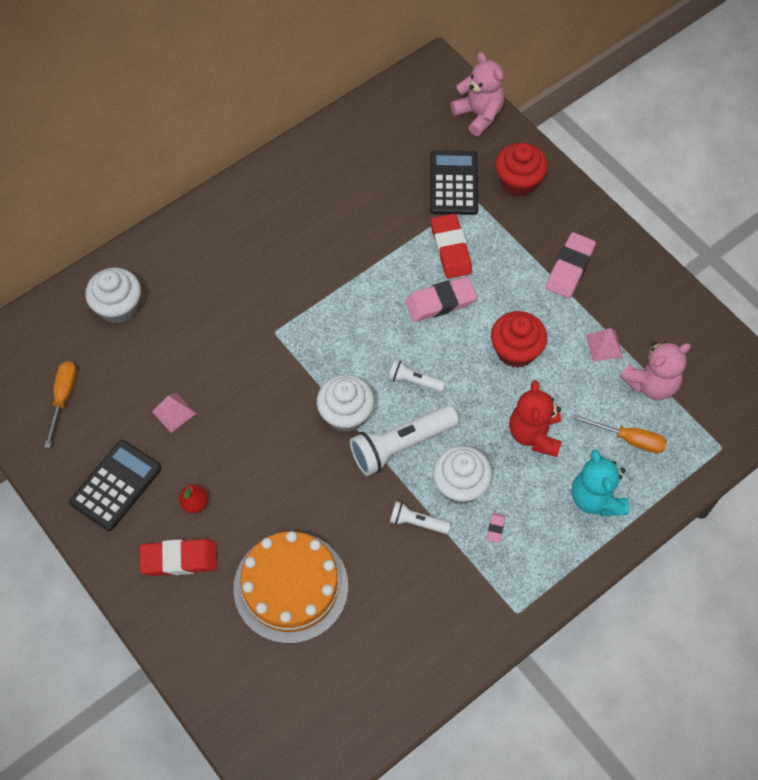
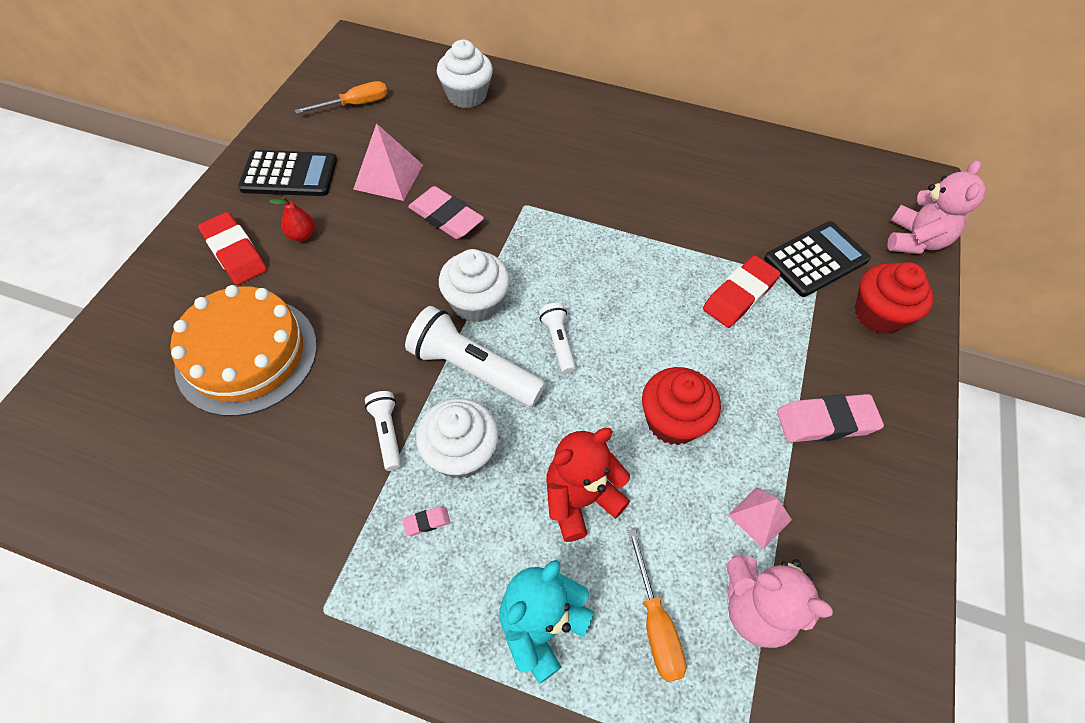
camera: 55 degrees right, 5 degrees down
(173, 412) = (388, 176): pink pyramid -> pink pyramid, size x1.59
(440, 302) = (670, 318): pink eraser -> pink eraser (446, 217)

